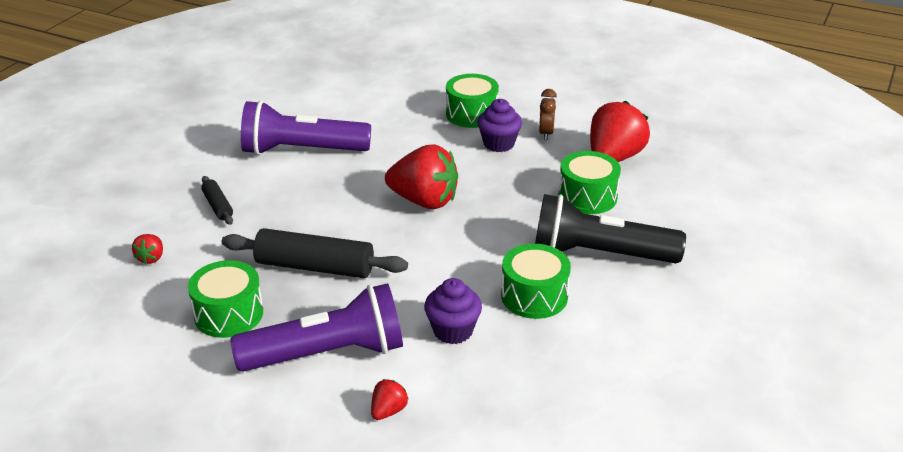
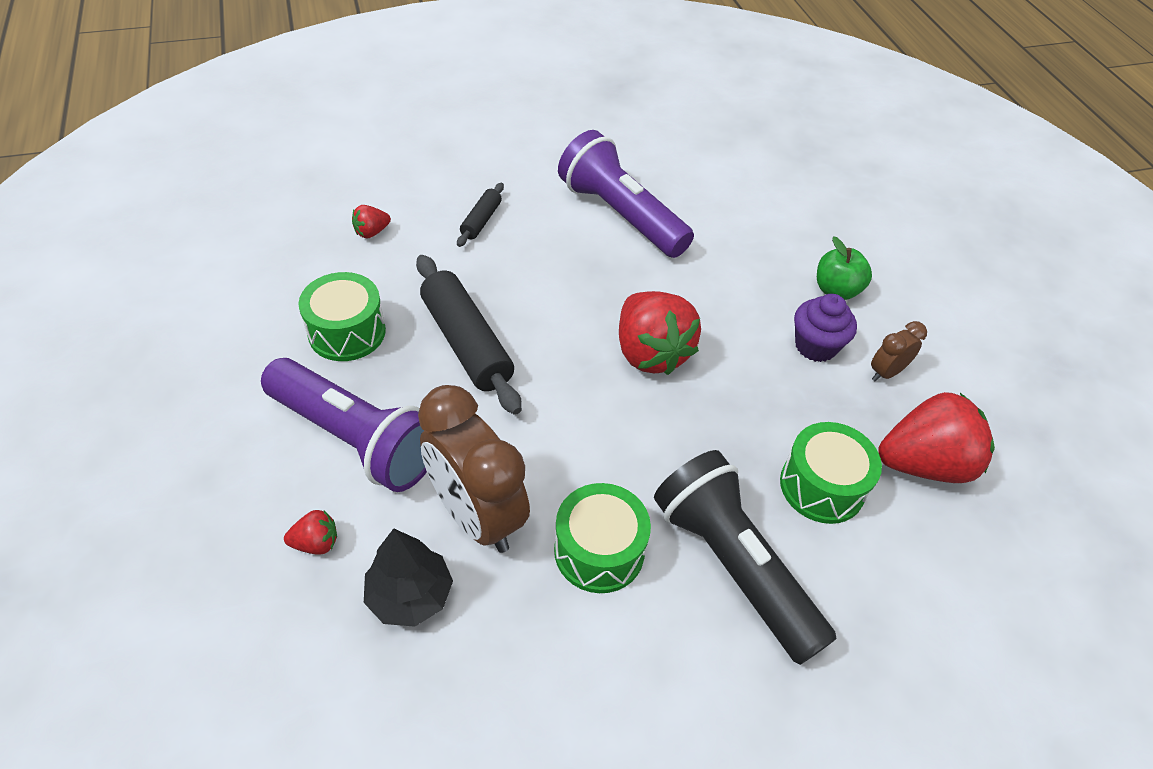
camera: 45 degrees right, 15 degrees up
(453, 331) = (477, 515): purple cupcake -> brown clock
(471, 114) = (836, 290): green drum -> green apple
(476, 387) = (410, 595): none -> black tree

